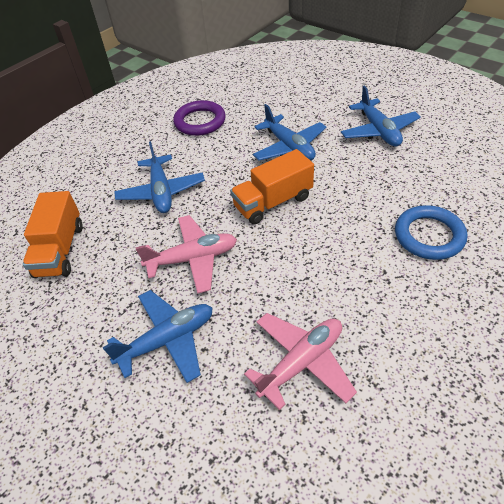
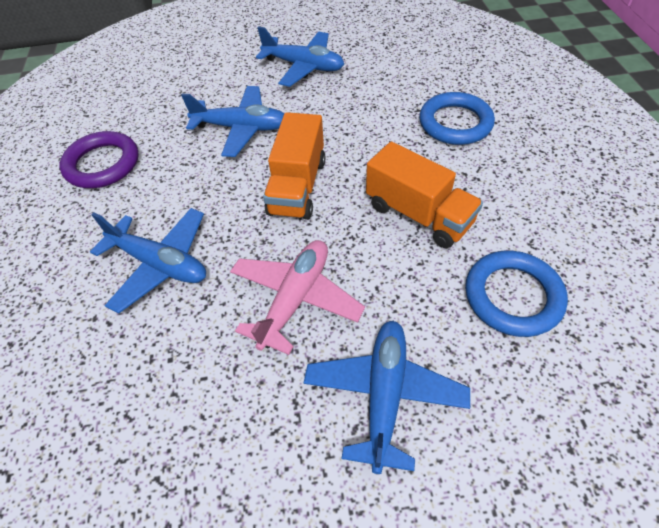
camera: 50 degrees left, 5 degrees up
(60, 250) = (115, 432): orange truck -> orange truck (418, 214)
(301, 362) = (512, 296): pink plane -> blue ring

